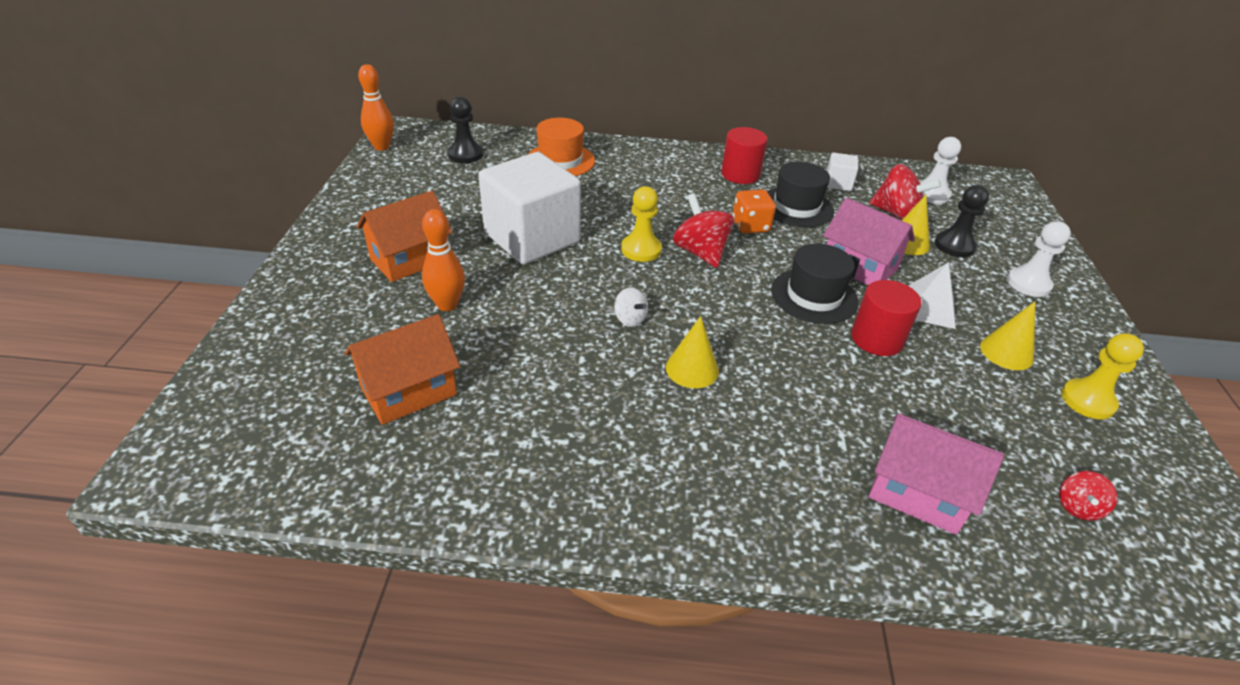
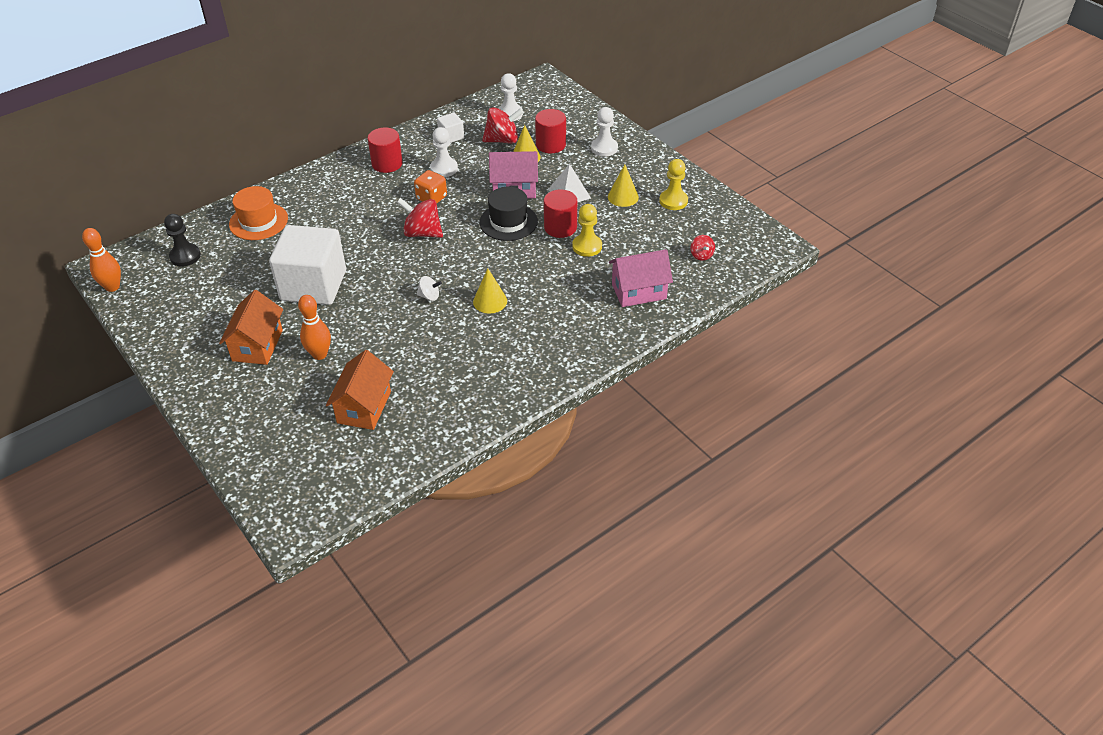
camera: 40 degrees left, 5 degrees up
(641, 250) = (387, 252): yellow pawn -> yellow pawn (587, 246)
(796, 207) = (444, 168): black hat -> white pawn
(954, 246) = (550, 145): black pawn -> red cylinder

